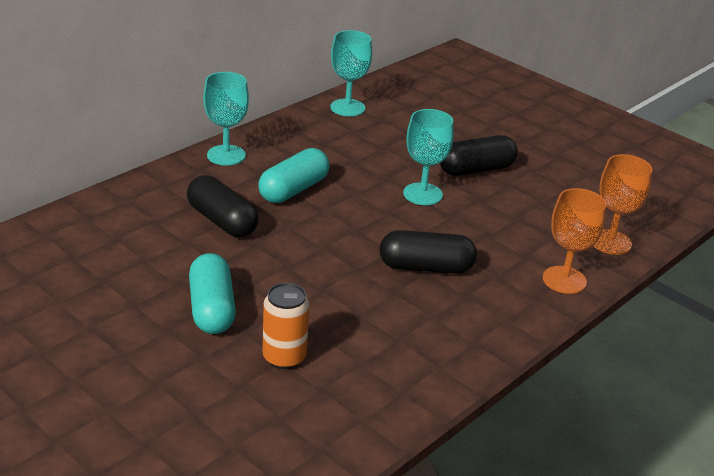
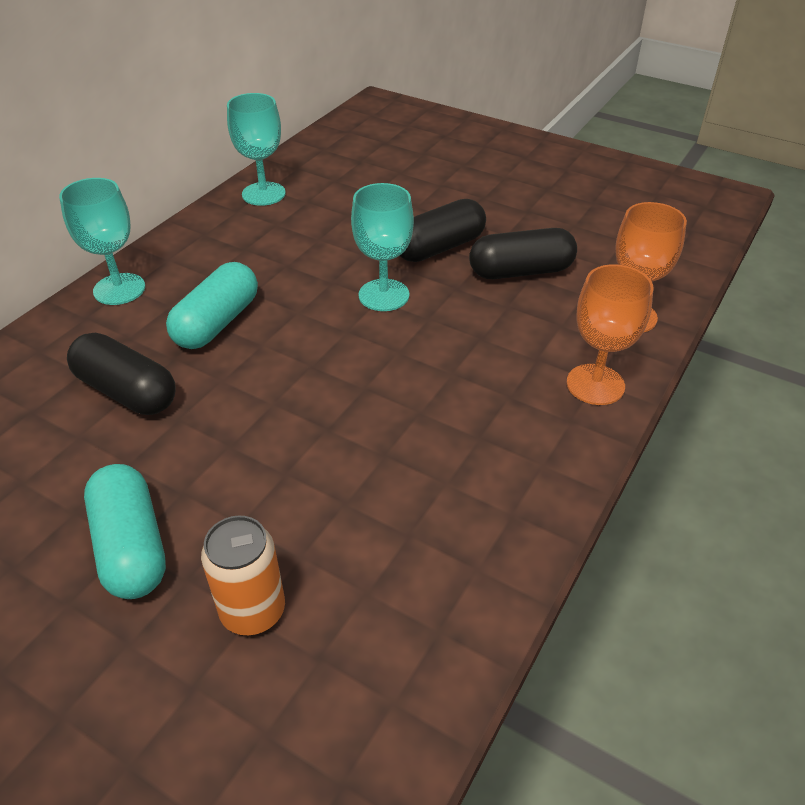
camera: 10 degrees left, 10 degrees up
(426, 267) = (416, 405): black capsule -> black capsule (521, 271)

